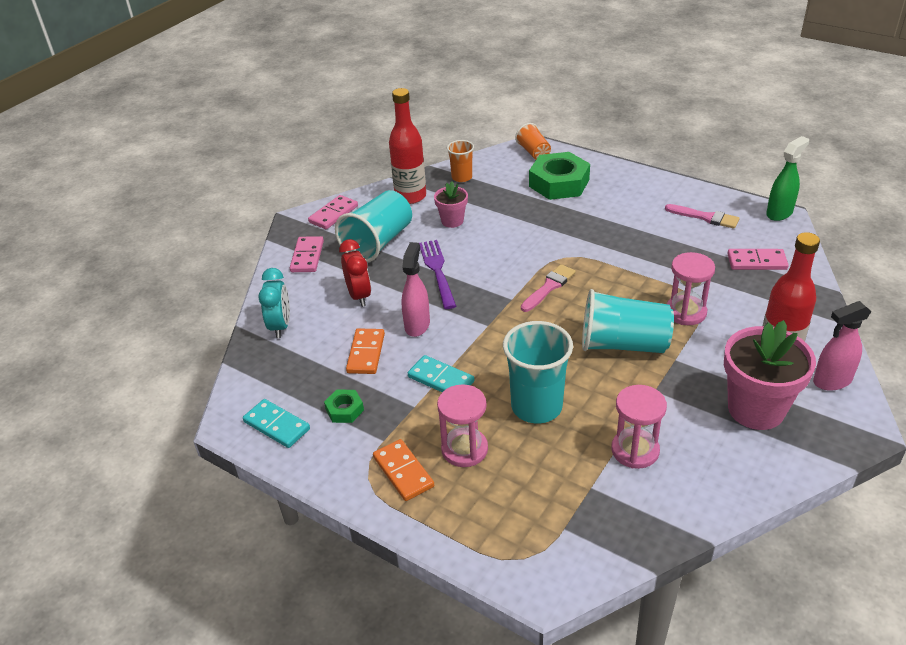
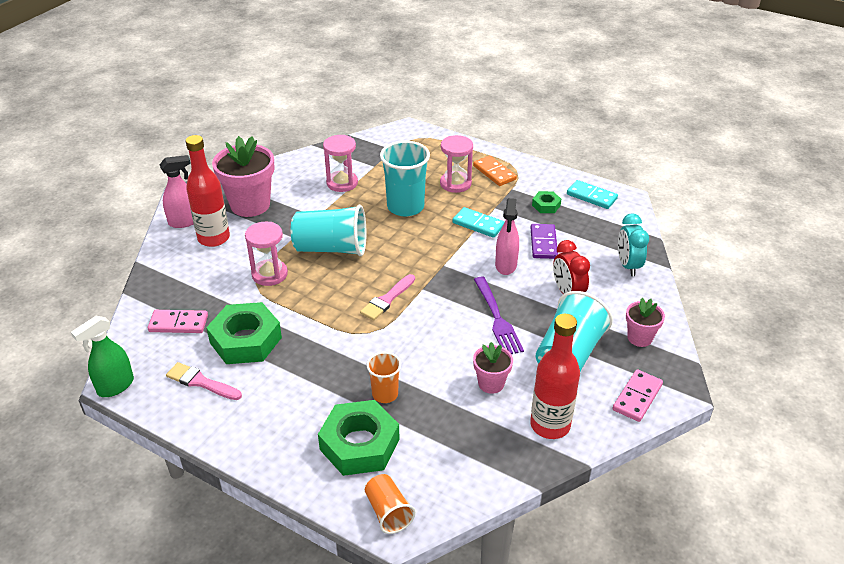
camera: 175 degrees right, 0 degrees up
(307, 256) = (639, 338): pink domino -> pink flower pot
(366, 353) = (543, 243): orange domino -> purple domino
(462, 177) = (488, 460): orange cup -> orange cup (385, 394)
(681, 249) = (245, 340): none -> green nut

